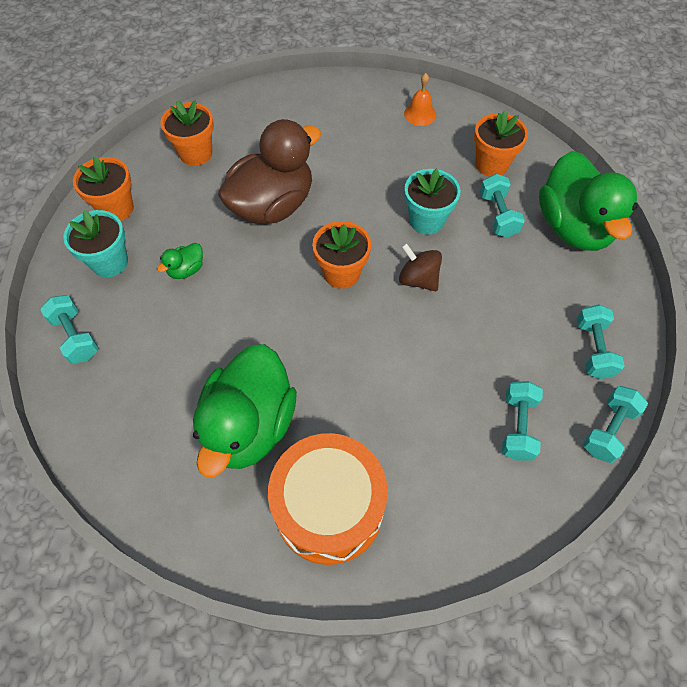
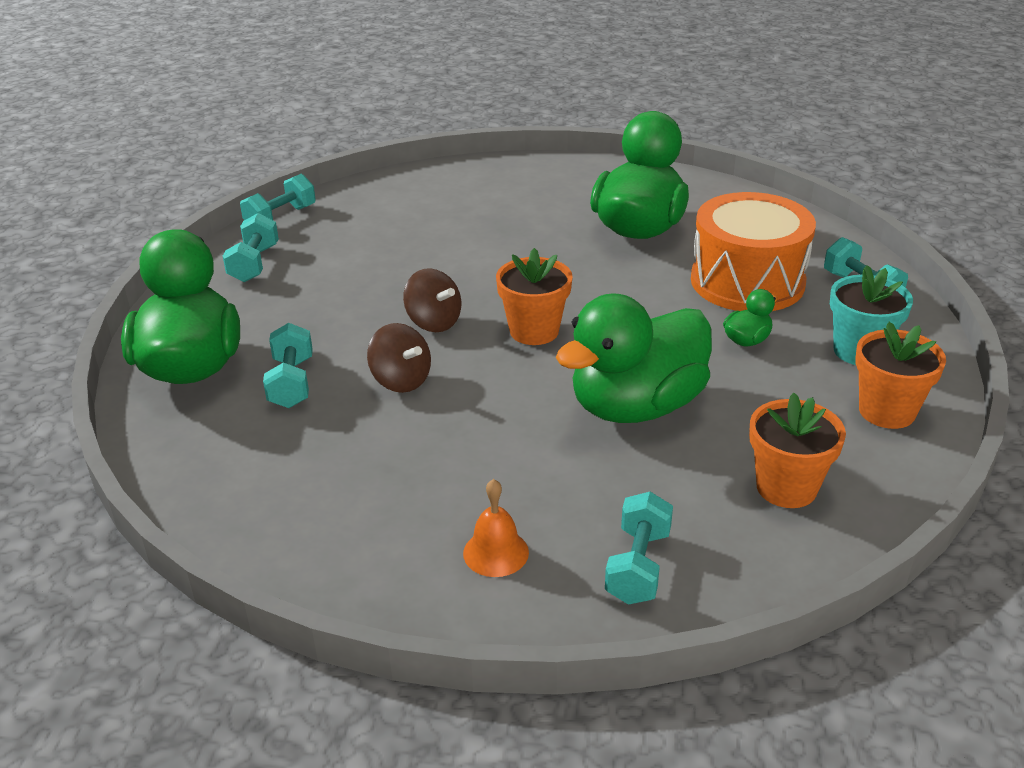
camera: 175 degrees left, 25 degrees down
(272, 206) = (636, 406): brown duck -> green duck
(329, 508) = (560, 189): orange drum -> orange drum (747, 281)
(420, 114) = (354, 543): orange bell -> orange bell (496, 552)
(426, 220) = (401, 380): turquoise flower pot -> brown spinning top
(491, 164) = (262, 450): orange flower pot -> none
(517, 427) = (368, 221): turquoise dumbbell -> turquoise dumbbell (638, 566)

